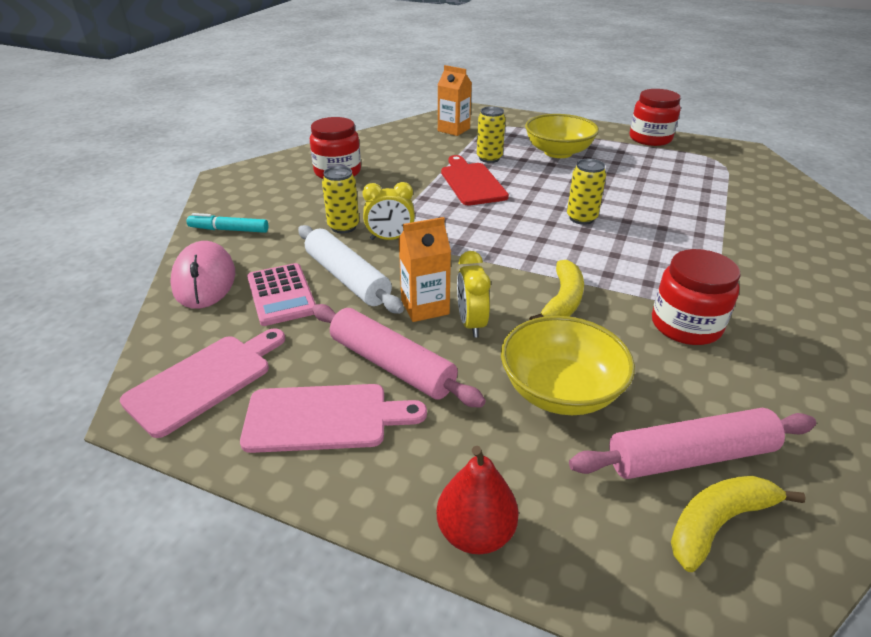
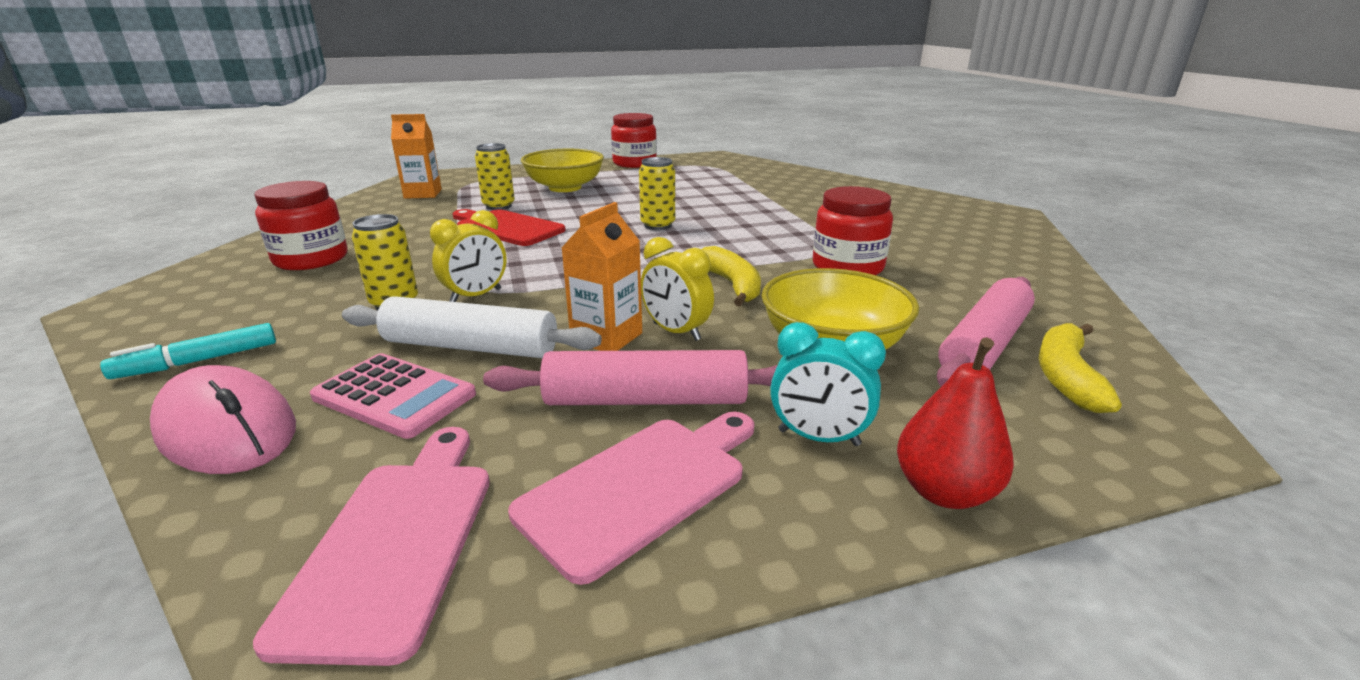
camera: 40 degrees left, 10 degrees down
(453, 450) = (818, 438): none -> turquoise clock

